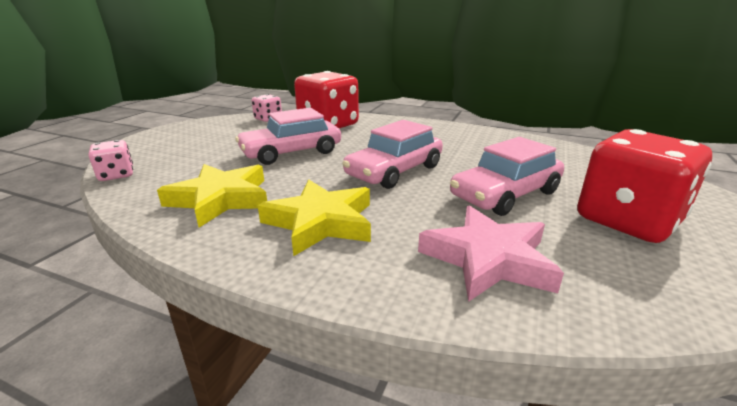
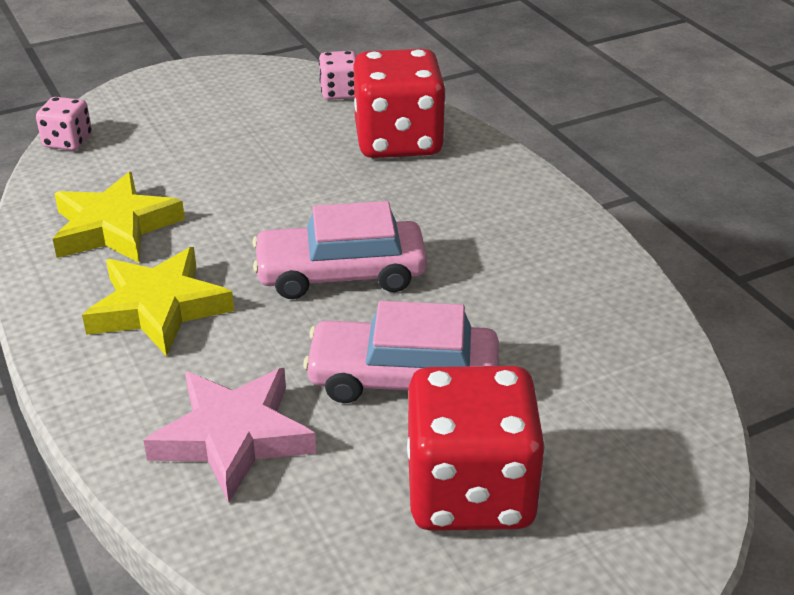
camera: 40 degrees right, 10 degrees up
(291, 152) = (275, 181): pink car -> none

